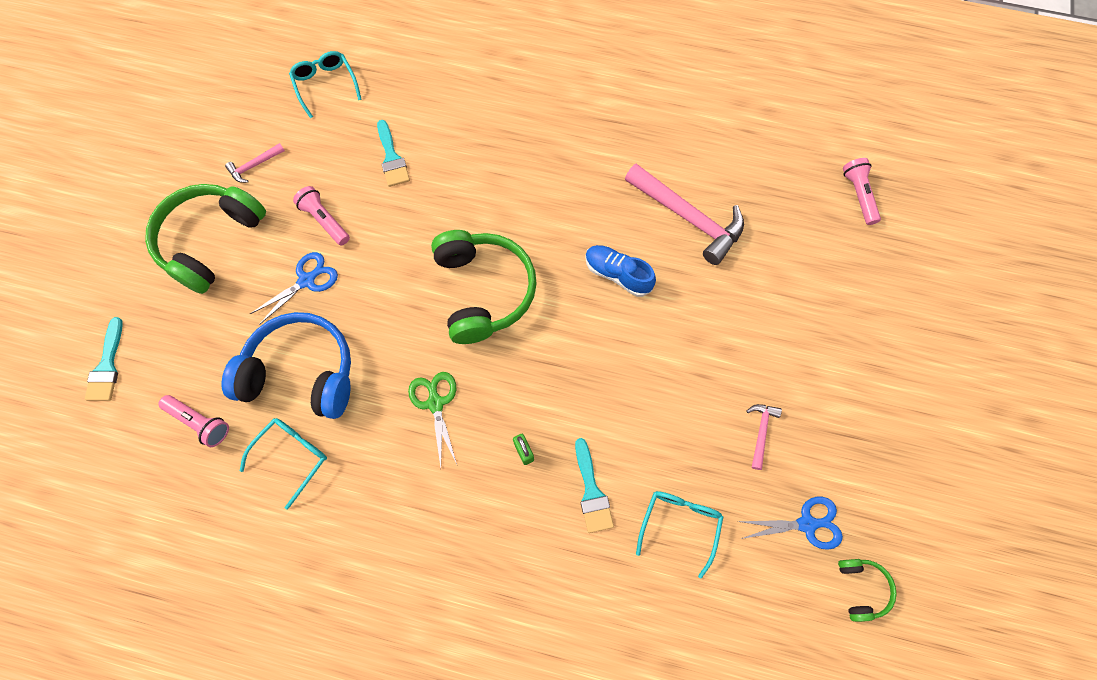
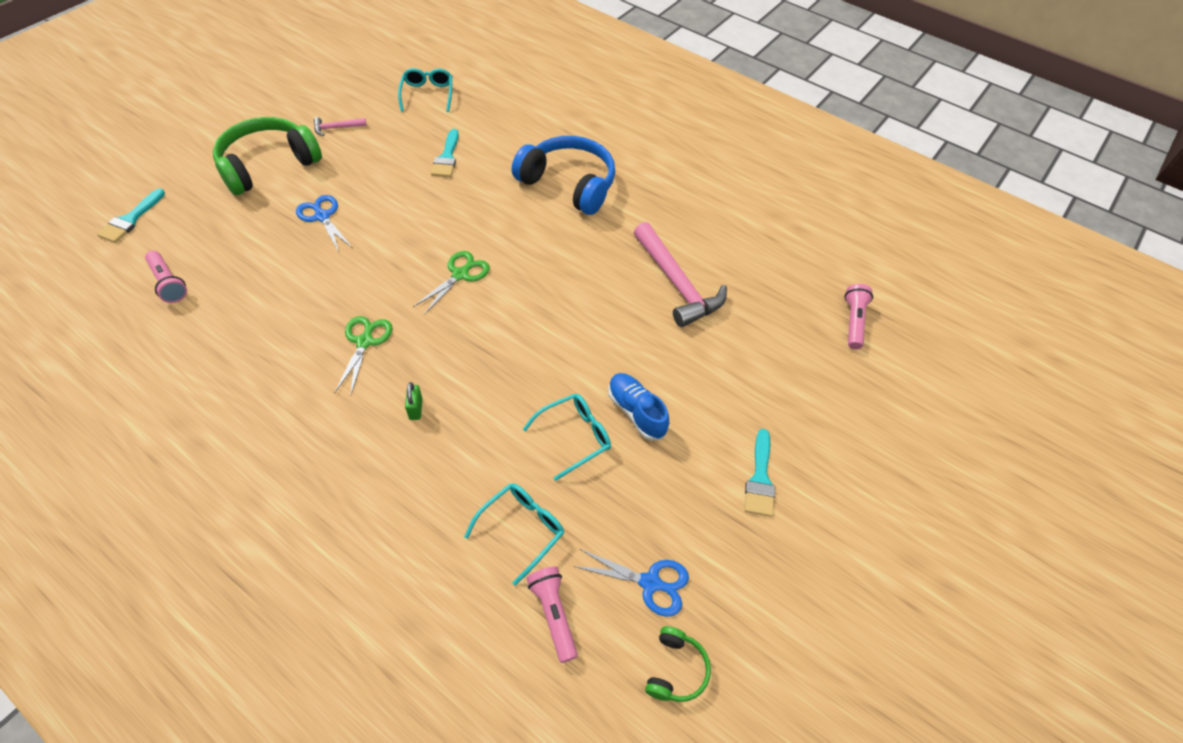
camera: 20 degrees right, 15 degrees down
(292, 456) = (221, 335): turquoise glasses -> turquoise glasses (575, 436)
(301, 373) = (272, 278): blue headphones -> blue headphones (569, 184)
(307, 280) = (322, 216): blue scissors -> blue scissors turned 105 degrees counterclockwise
(325, 220) = (365, 181): pink flashlight -> pink flashlight (553, 614)
(483, 291) = (460, 274): green headphones -> green scissors
(592, 492) = (456, 467): turquoise brush -> turquoise brush (760, 479)
(617, 274) = (586, 304): blue shoe -> blue shoe (636, 412)
(761, 432) = (648, 481): pink hammer -> none

